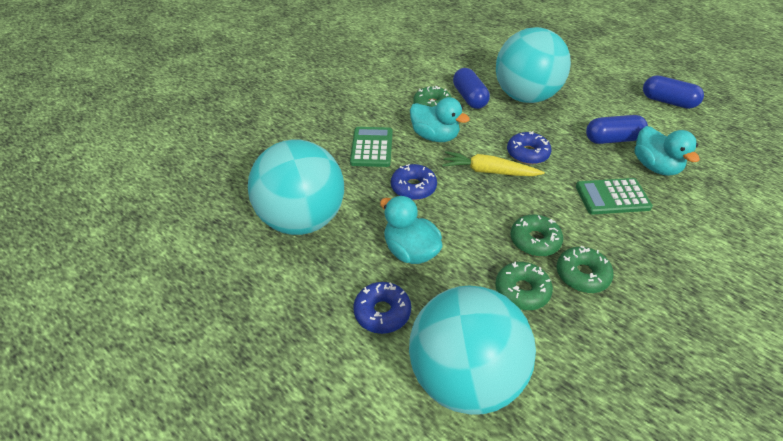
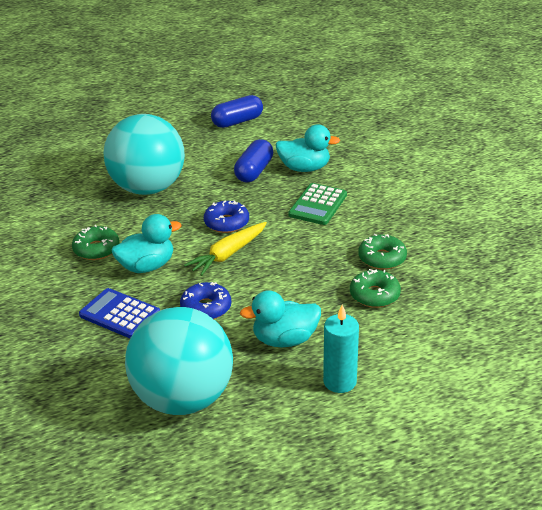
camera: 60 degrees left, 10 degrees down
(372, 147) = (120, 314): green calculator -> blue calculator
(382, 312) = (339, 382): blue donut -> turquoise candle
(464, 377) = (431, 359): turquoise ball -> none
(469, 98) = (111, 221): blue capsule -> none
(534, 241) = (330, 265): green donut -> none

